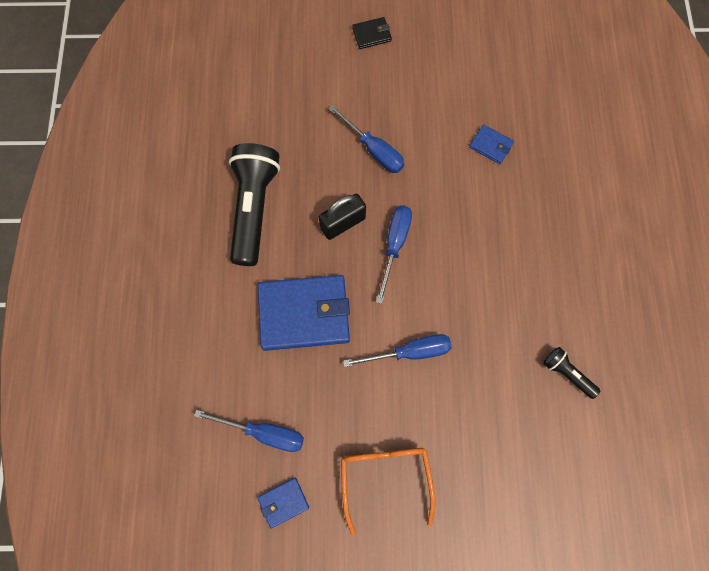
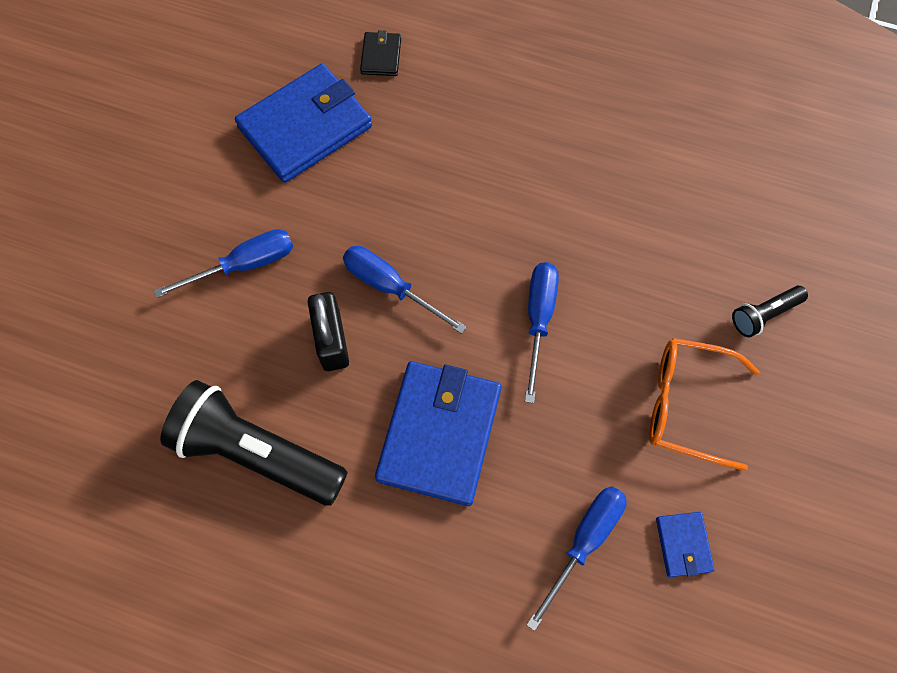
camera: 70 degrees left, 5 degrees down
(371, 35) = (69, 207): black wallet -> black wallet (381, 56)
(490, 145) = (305, 127): blue wallet -> blue wallet, size x2.22
(567, 374) = (623, 158): black flashlight -> black flashlight (764, 315)

